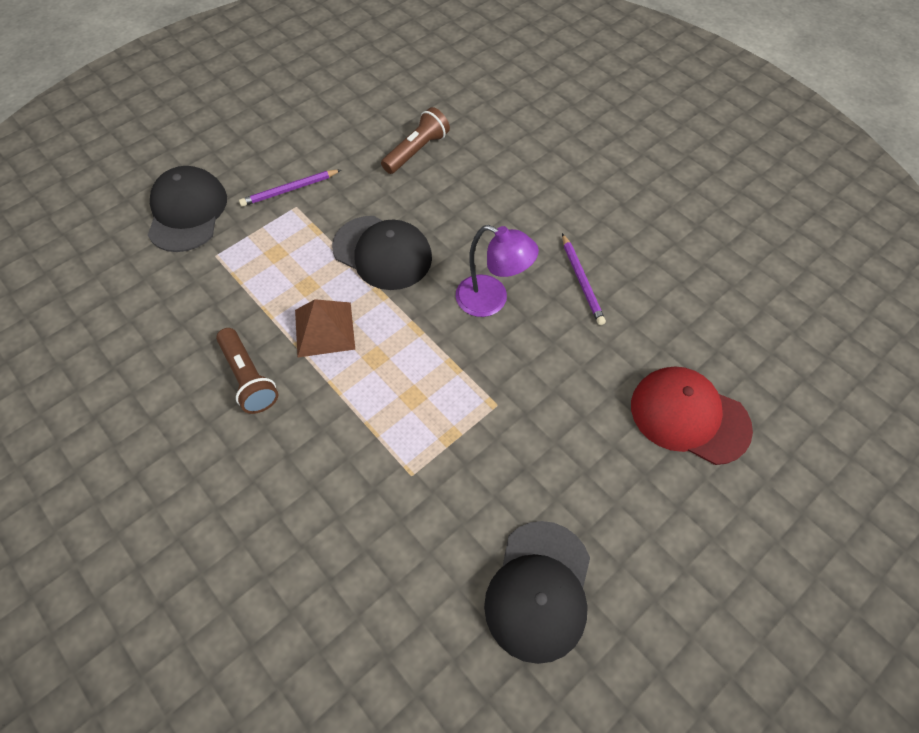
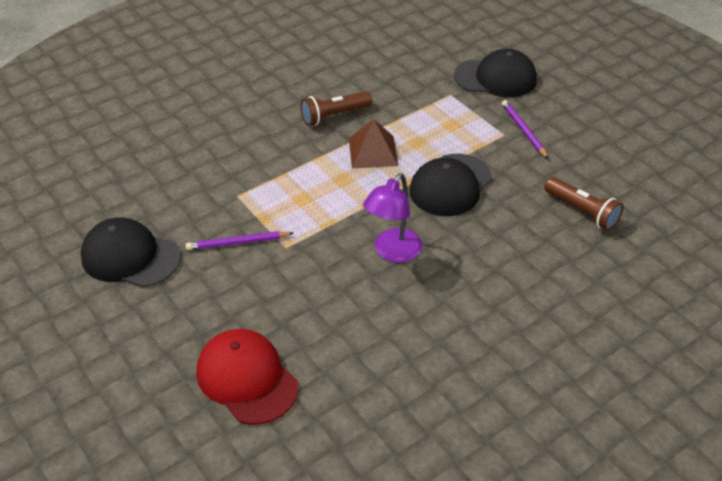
camera: 95 degrees right, 15 degrees down
(581, 281) = (410, 320): purple pencil -> purple pencil (238, 242)
(689, 416) = (247, 378): red cap -> red cap turned 75 degrees counterclockwise

